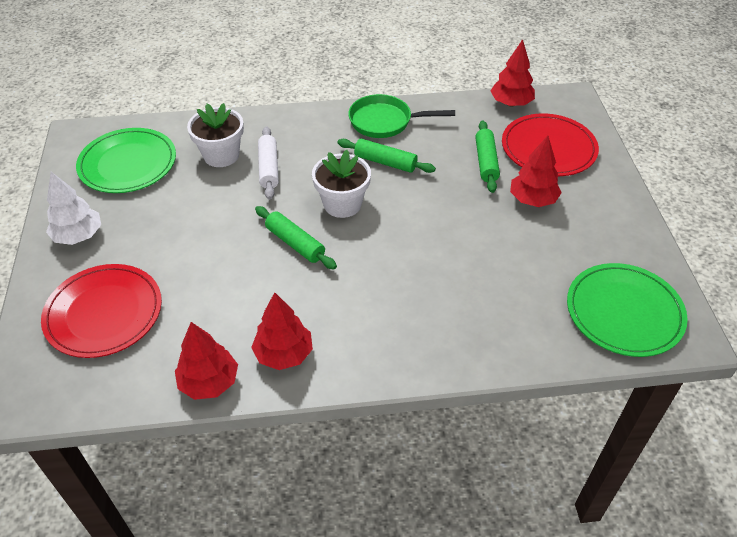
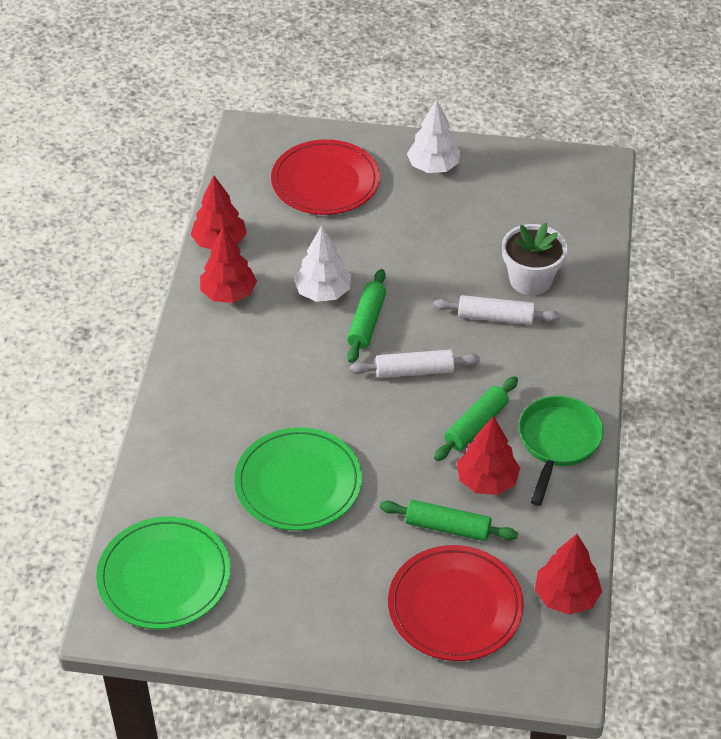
camera: 105 degrees right, 0 degrees up
(128, 164) = (536, 204): green plate -> green plate (298, 483)
(265, 281) = (323, 292): none -> white tree
(295, 243) = (366, 322): green rolling pin -> green rolling pin turned 45 degrees counterclockwise
(342, 204) = (414, 371): white flower pot -> white rolling pin
(532, 200) = (363, 553): red tree -> red tree (487, 481)

